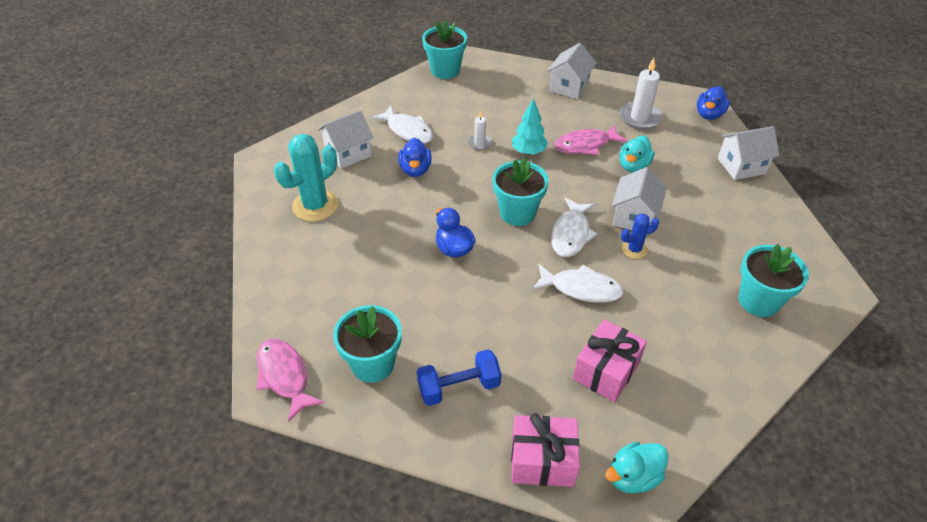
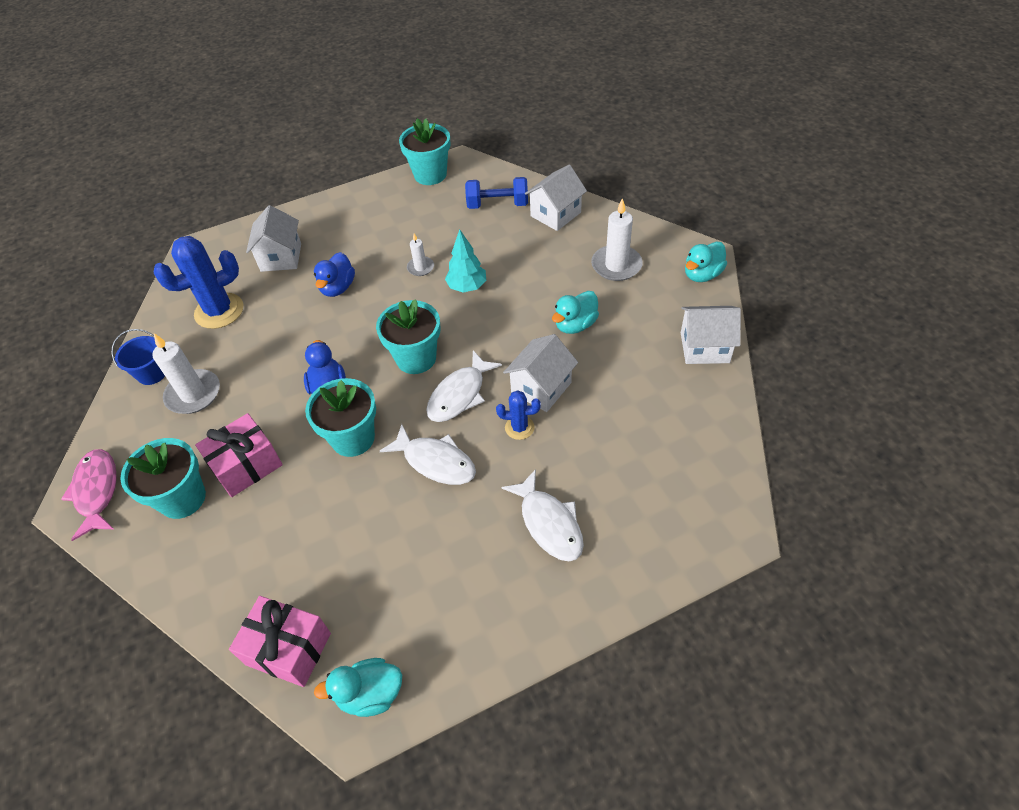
camera: 20 degrees right, 5 degrees up
(280, 267) = (152, 373): none -> blue bucket
(315, 206) = (219, 311): turquoise cactus -> blue cactus
(331, 277) = (193, 394): none -> white candle
(348, 153) = (281, 257): white house -> white house turned 75 degrees counterclockwise
(407, 131) = (353, 241): white fish -> white fish (549, 523)
(459, 387) = (250, 544): blue dumbbell -> blue dumbbell (497, 204)
(585, 145) = (534, 289): pink fish -> none
(606, 371) = (409, 565): pink gift -> pink gift (246, 465)
(709, 114) = (702, 275): blue duck -> turquoise duck
(758, 301) = (628, 522): turquoise flower pot -> turquoise flower pot (353, 438)

